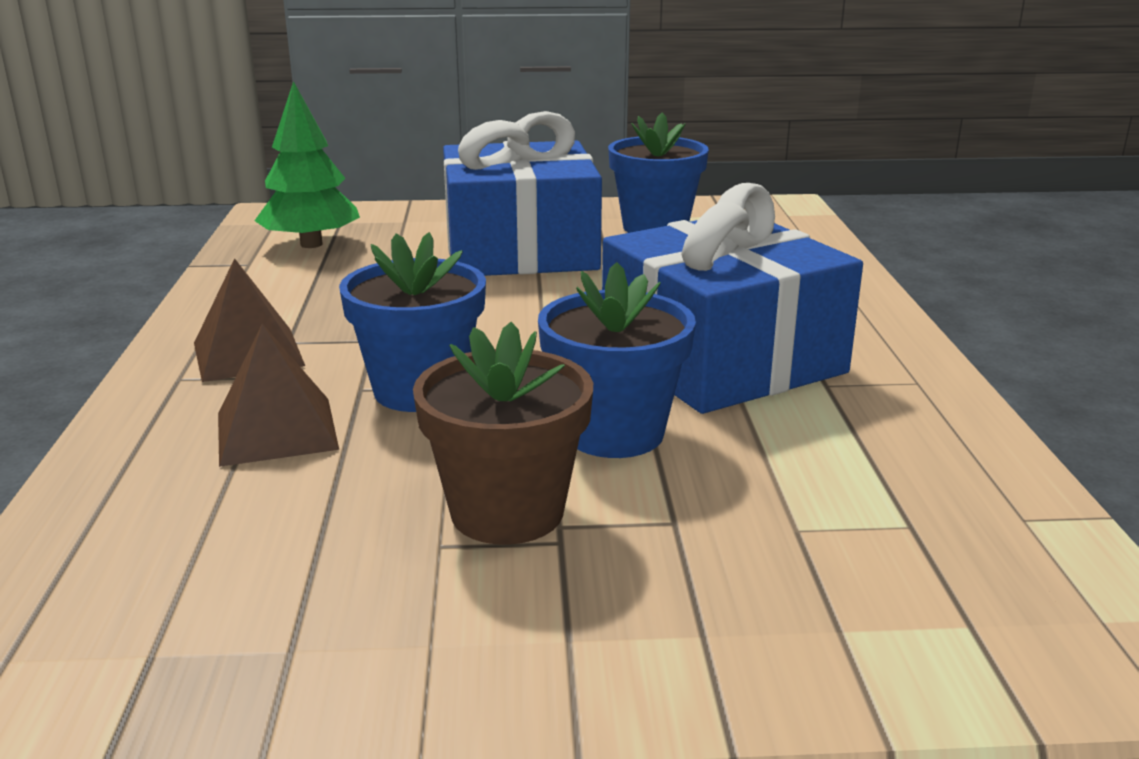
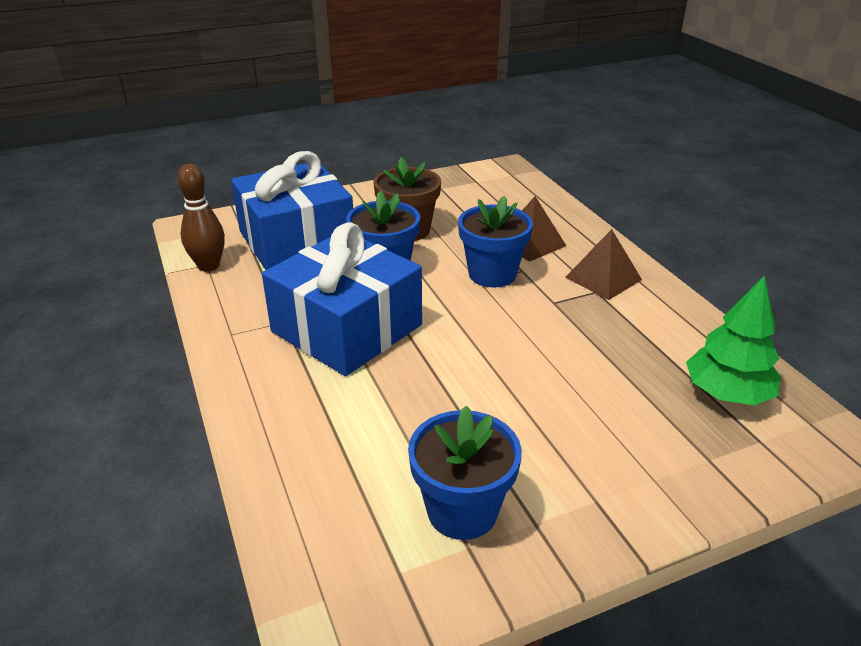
camera: 160 degrees right, 10 degrees up
(520, 250) = (556, 428): blue gift -> blue gift (296, 240)
(1015, 511) = (209, 266): none -> brown bowling pin

